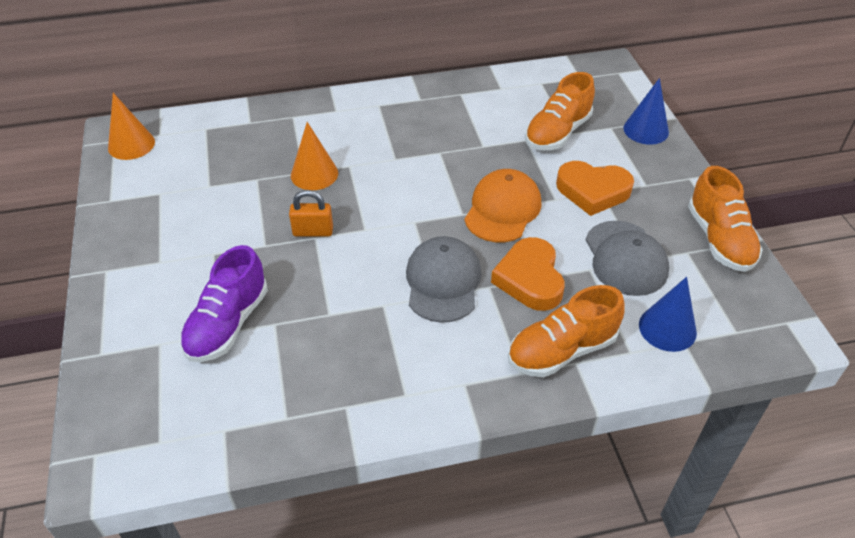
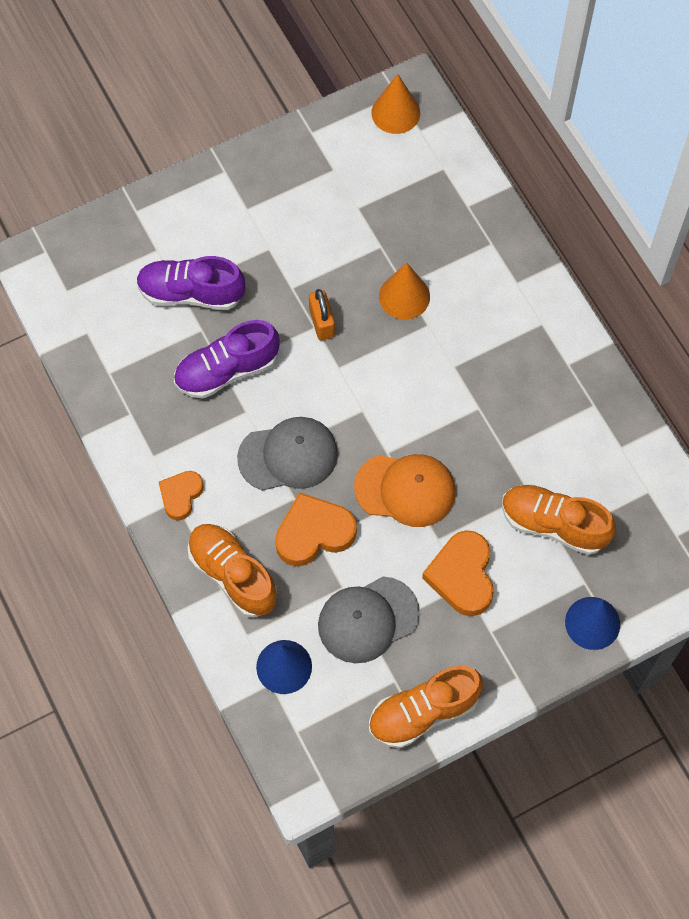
camera: 75 degrees right, 20 degrees up
(331, 311) = (227, 370): none -> purple shoe
(460, 378) = (181, 495): none -> orange heart

